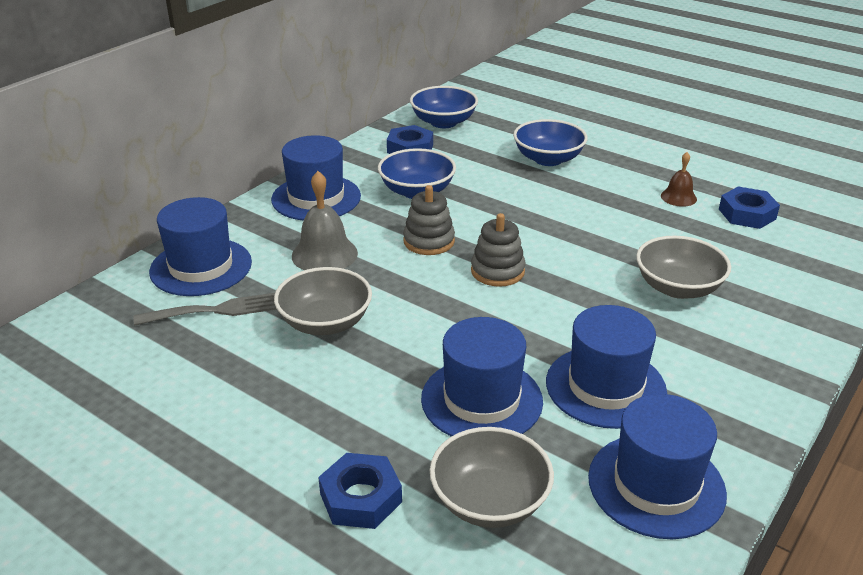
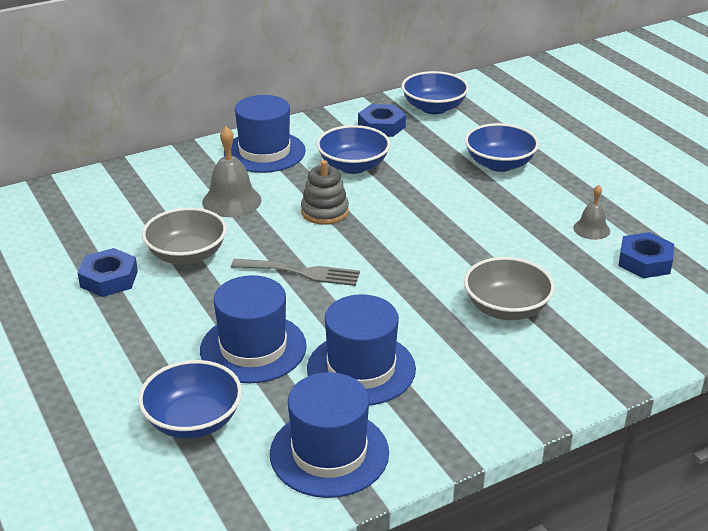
camera: 25 degrees right, 0 degrees up
(201, 267) = (131, 187): blue hat -> none
(214, 311) = (114, 223): grey fork -> grey fork (300, 272)
(360, 498) = (106, 388): blue nut -> blue nut (109, 279)
(490, 501) = (193, 420): grey bowl -> blue bowl
(497, 271) = (359, 252): grey stacking toy -> none
(678, 197) = (591, 229): brown bell -> grey bell

